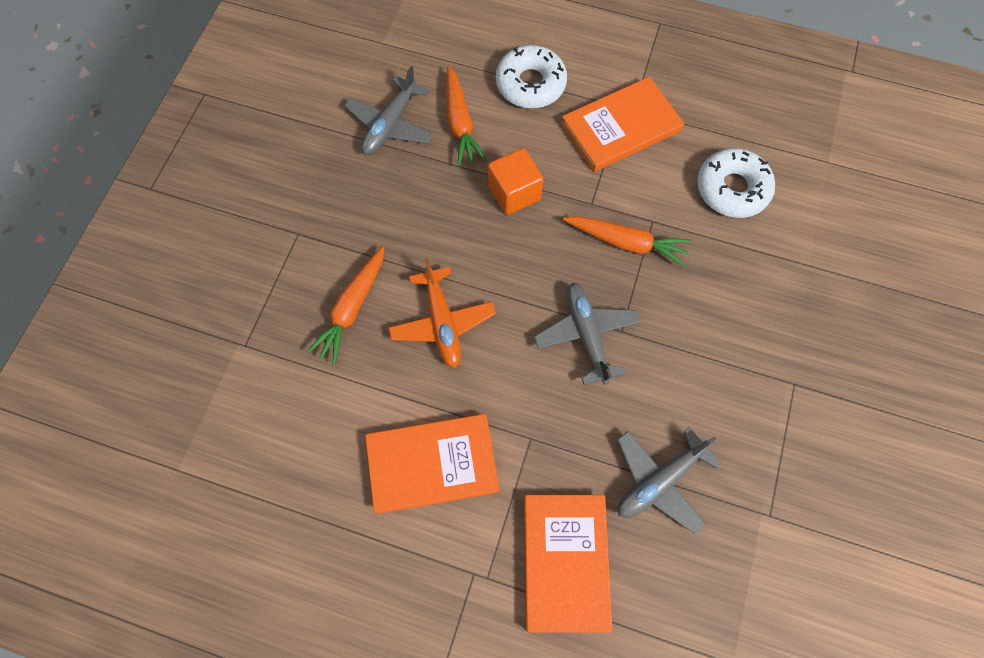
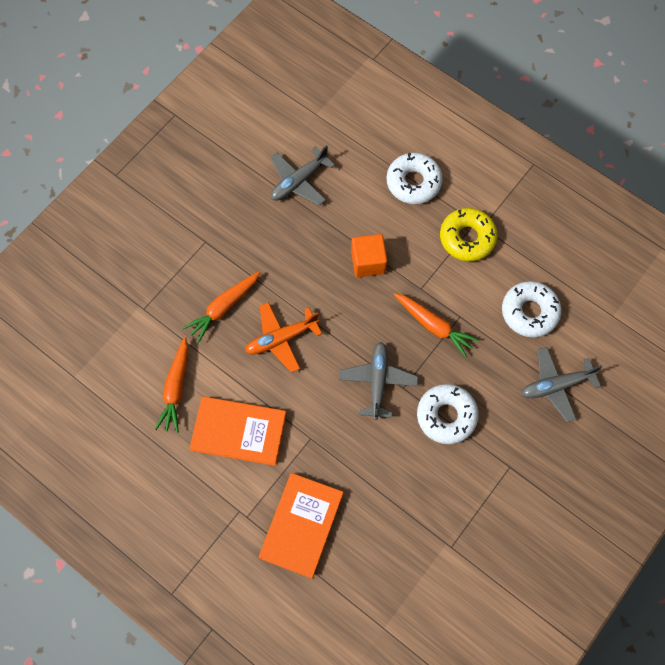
camera: 20 degrees right, 0 degrees up
(442, 322) = (281, 339): orange plane -> orange plane turned 60 degrees clockwise
(460, 123) = (350, 196): orange carrot -> orange carrot (176, 388)
(621, 127) = (467, 238): orange book -> yellow donut
(659, 481) = (385, 497): grey plane -> grey plane (556, 385)
(689, 348) = (446, 416): none -> white donut

